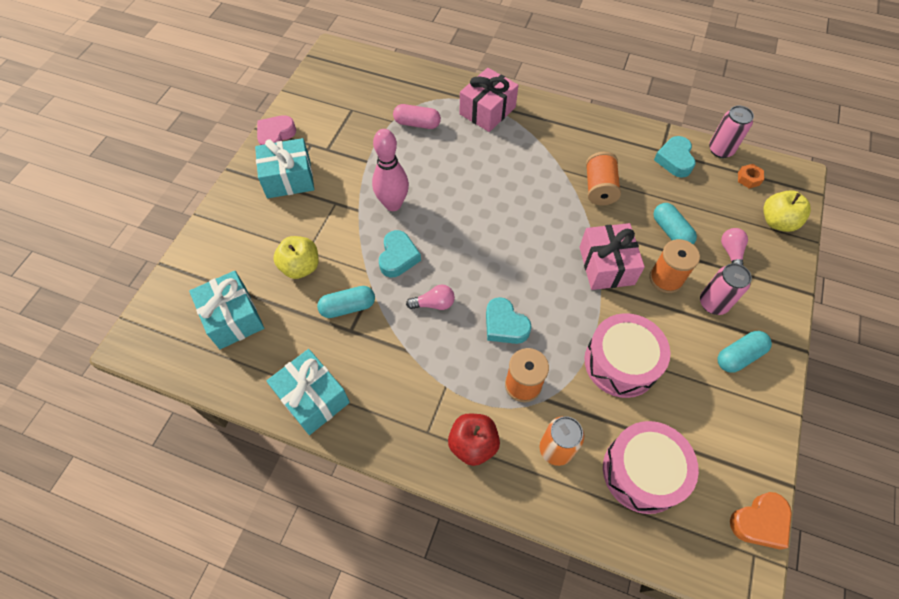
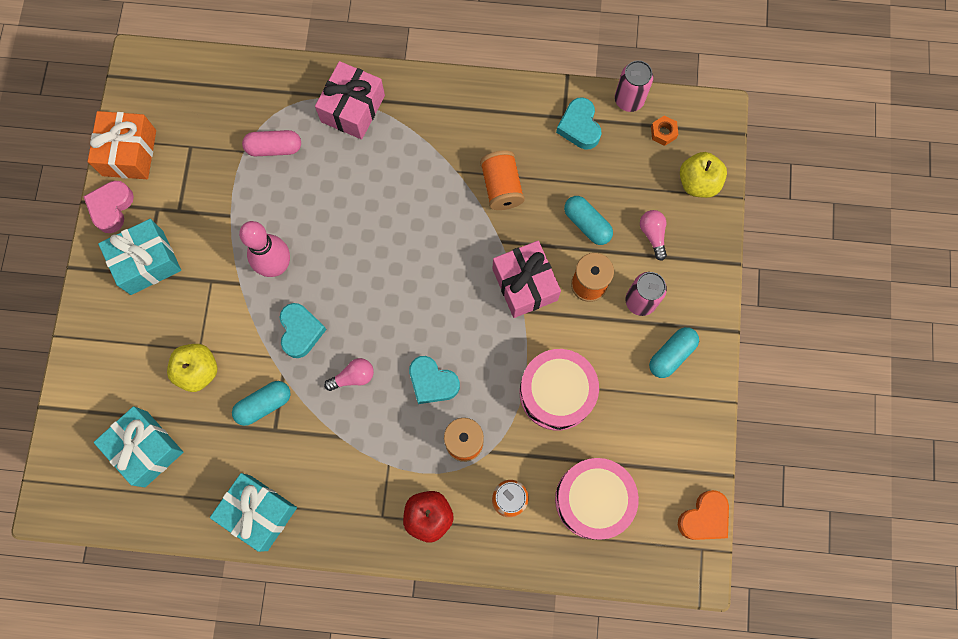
camera: 15 degrees left, 15 degrees up
(303, 104) = (129, 153): none -> orange gift

